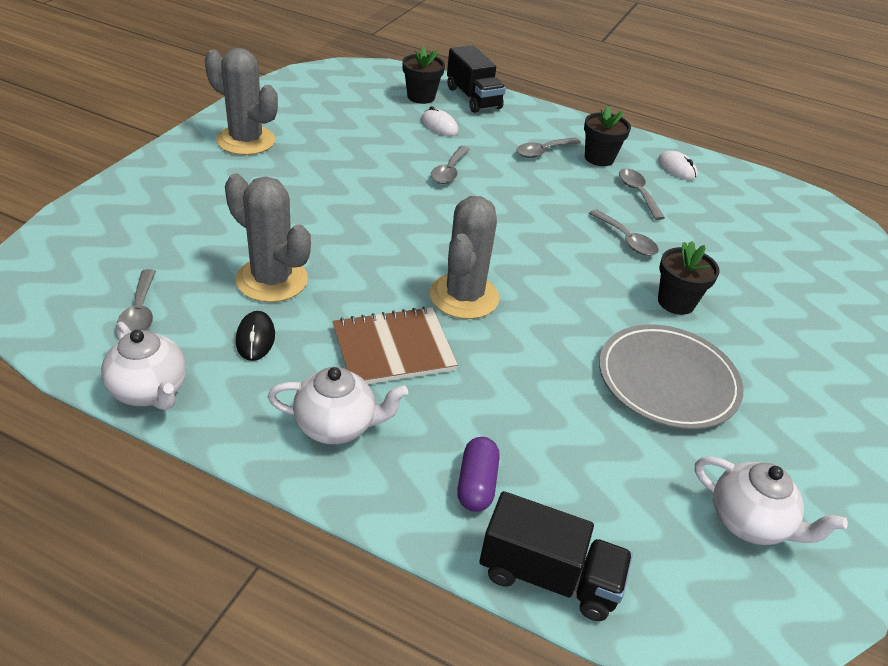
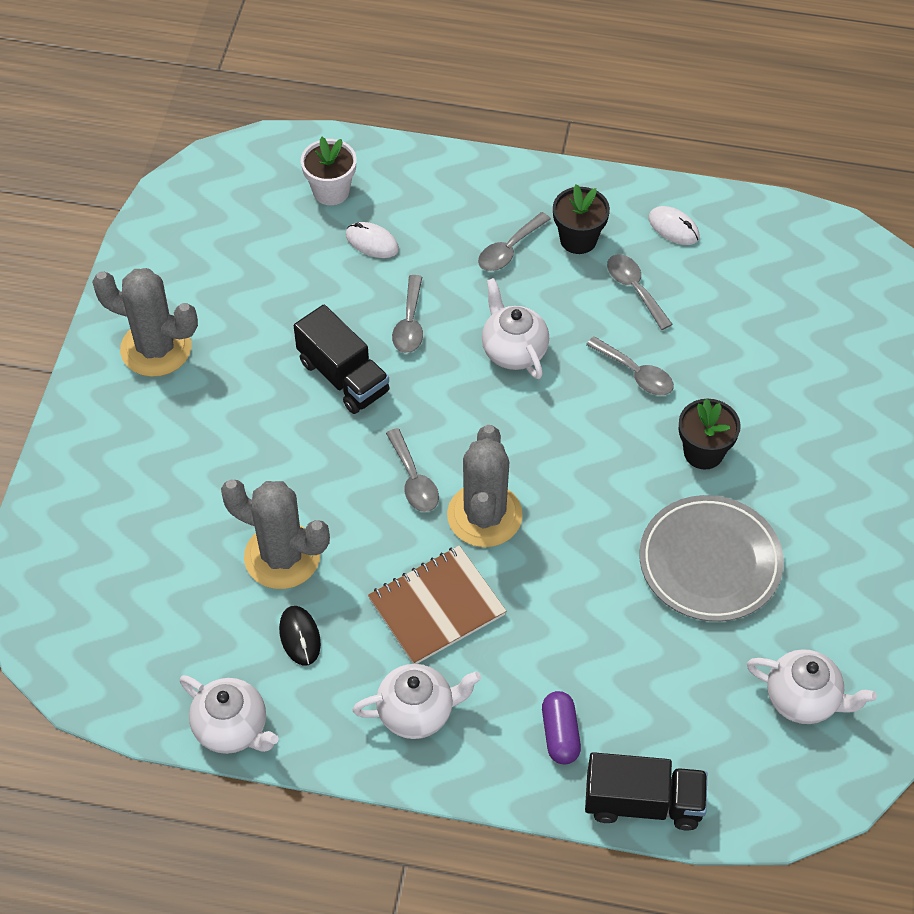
camera: 10 degrees left, 15 degrees up
(140, 312) = (173, 640): grey spoon -> grey spoon (413, 479)
(421, 97) = (331, 191): black flower pot -> white flower pot
(473, 98) = (396, 170): black truck -> black truck (343, 376)
(527, 204) = (513, 351): none -> white teapot

